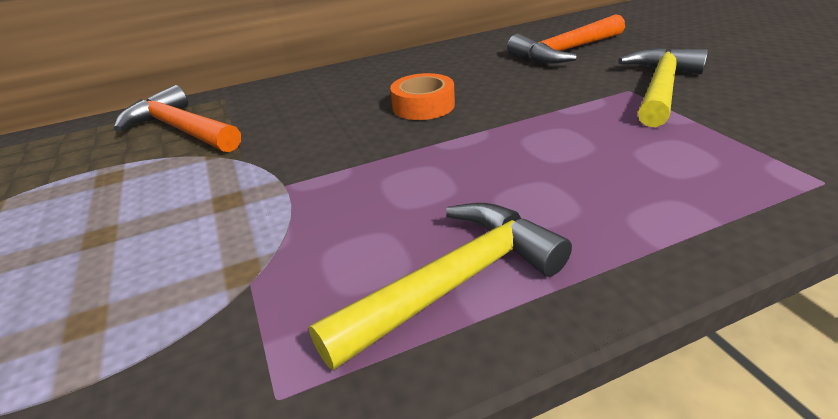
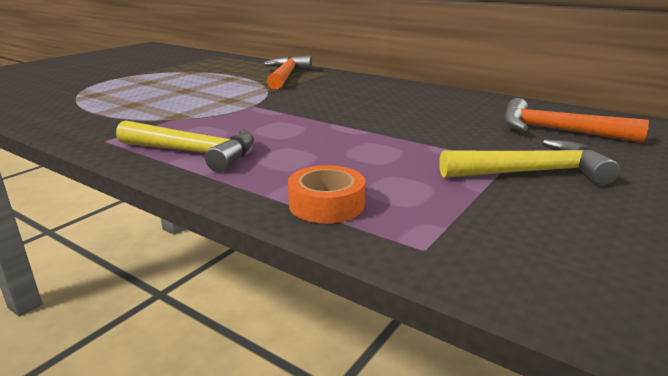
camera: 55 degrees right, 10 degrees down
(423, 106) = (381, 111): orange tape -> orange tape (326, 204)

